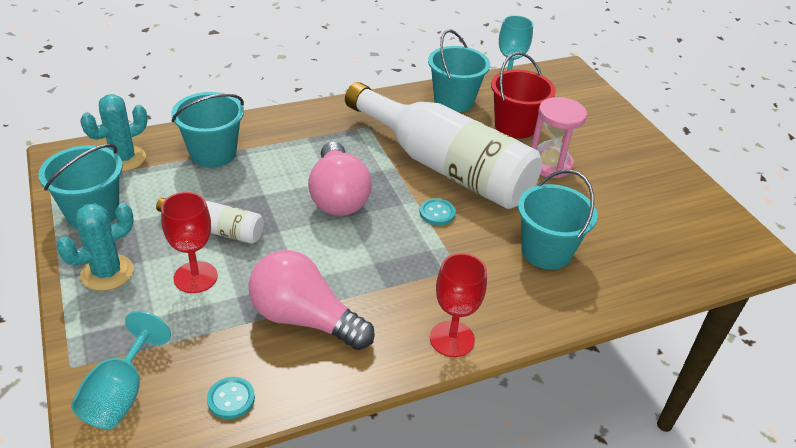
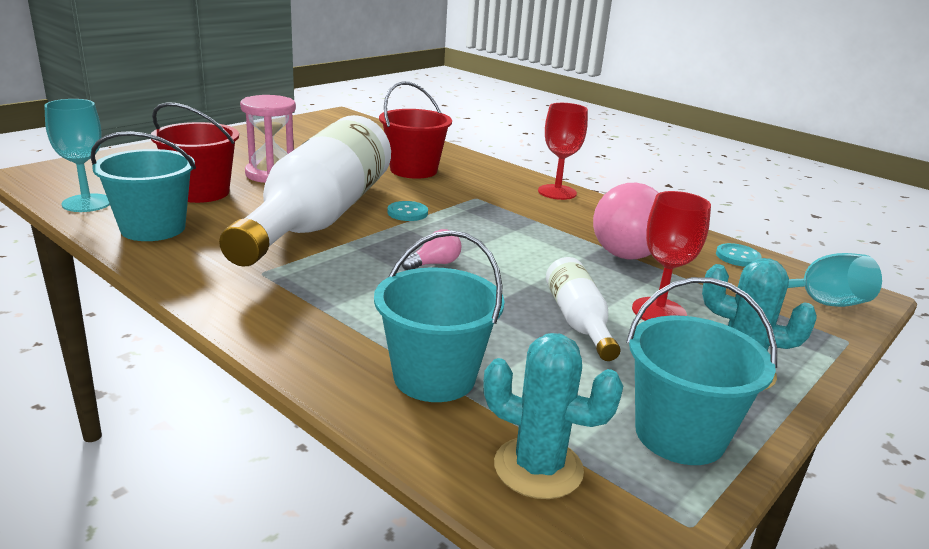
camera: 115 degrees left, 15 degrees down
(338, 196) = (434, 264): pink light bulb -> pink light bulb, size x0.44
(546, 251) = (413, 170): turquoise bucket -> red bucket

